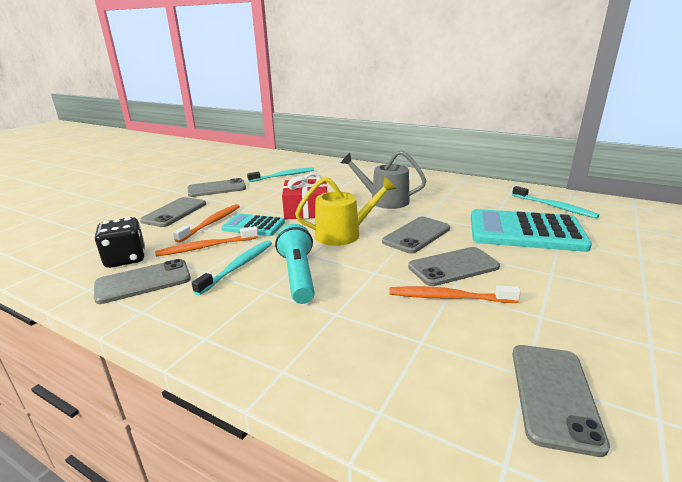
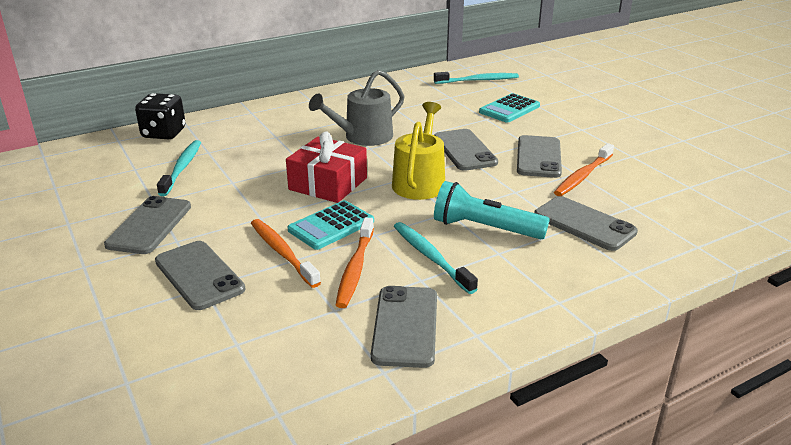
camera: 60 degrees left, 5 degrees up
(125, 259) = (322, 334): black dice -> black dice (164, 133)
(525, 232) = (509, 109): turquoise calculator -> turquoise calculator, size x0.56
(553, 395) = (710, 186): grey phone -> grey phone (584, 224)

